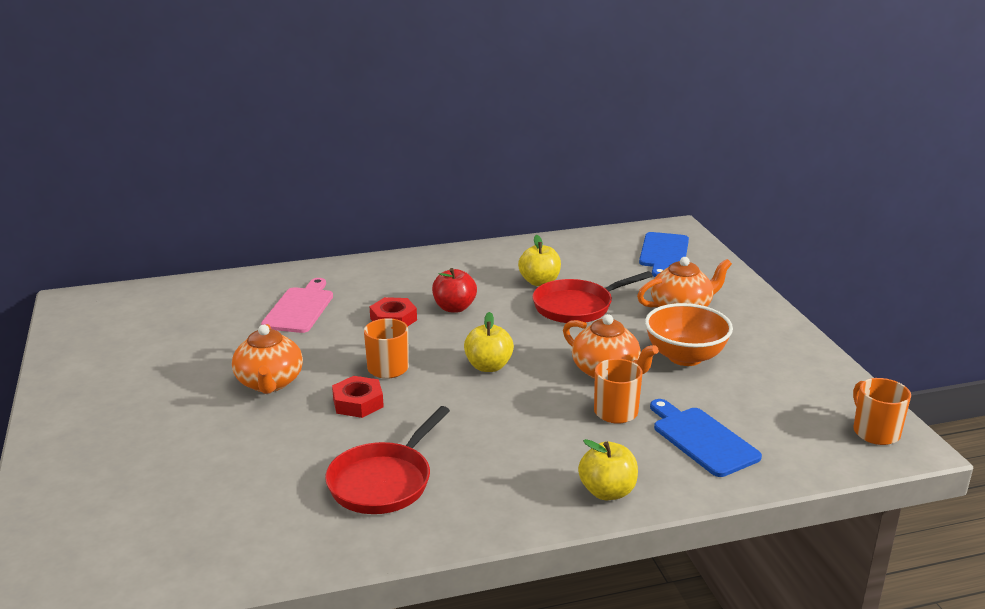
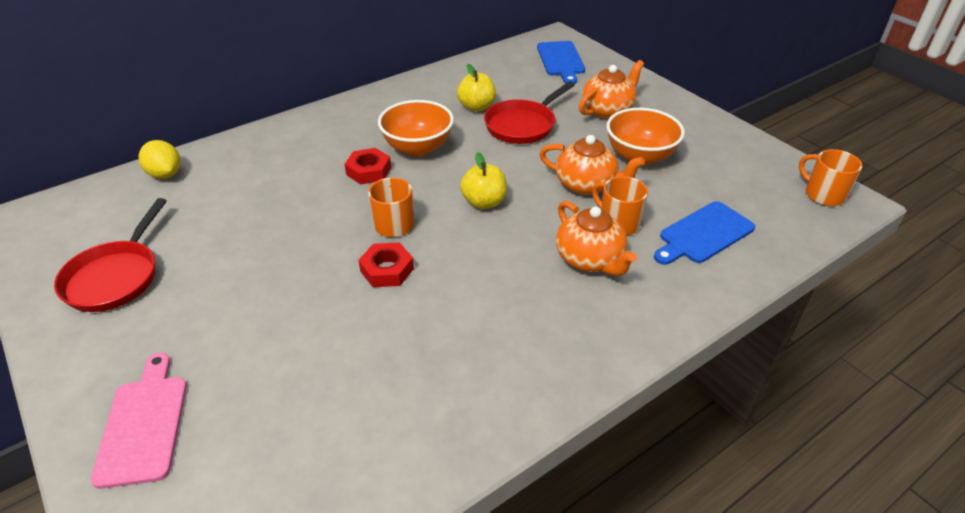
camera: 20 degrees left, 15 degrees up
(209, 288) = (165, 174): none -> yellow lemon
(269, 383) = (286, 268): orange teapot -> orange teapot (590, 259)
(299, 308) = (271, 178): pink cutting board -> pink cutting board (144, 424)
(383, 481) = (462, 353): red pan -> red pan (115, 277)
(454, 308) = (418, 148): red apple -> orange bowl
(607, 492) = (663, 308): yellow apple -> none
(702, 439) = (703, 234): blue cutting board -> blue cutting board turned 75 degrees counterclockwise

